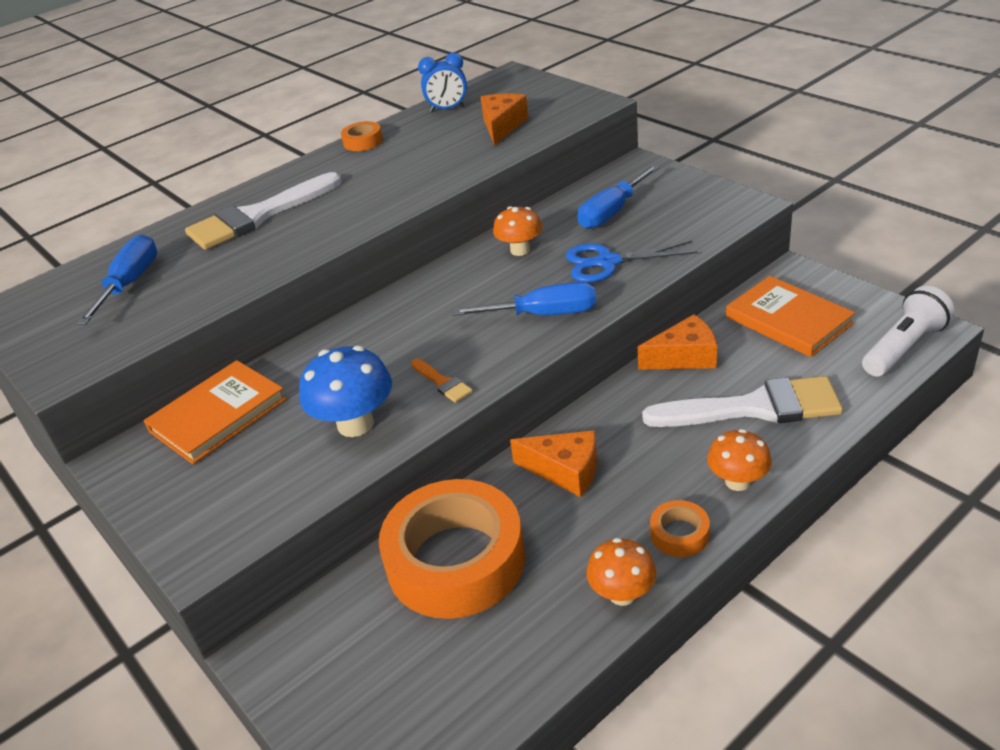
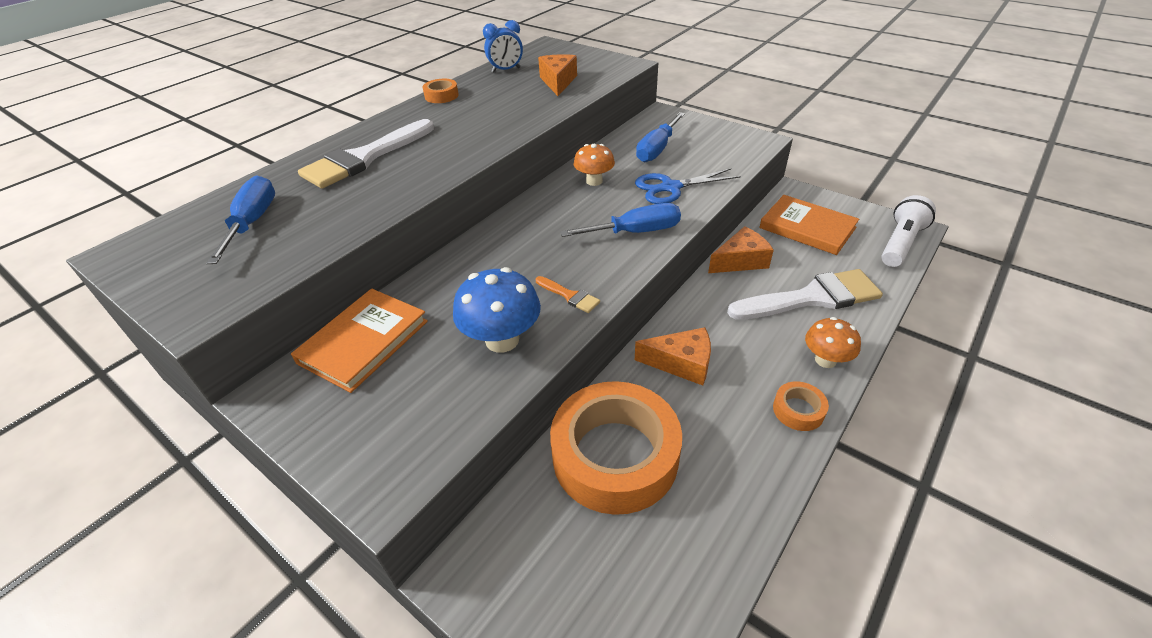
camera: 15 degrees left, 5 degrees up
(622, 594) = (773, 470): orange mushroom -> none

